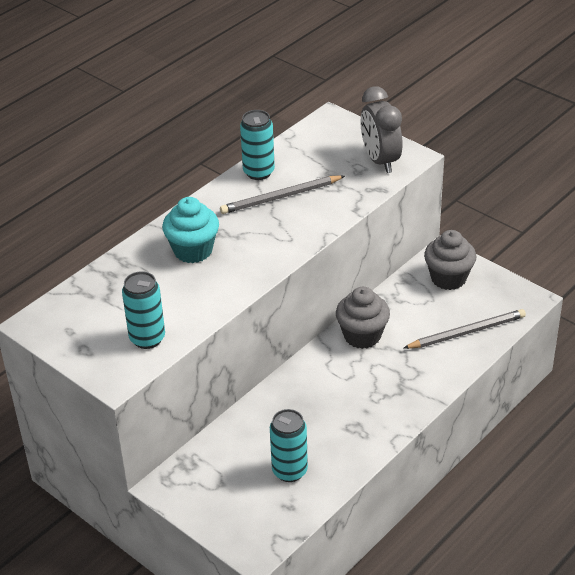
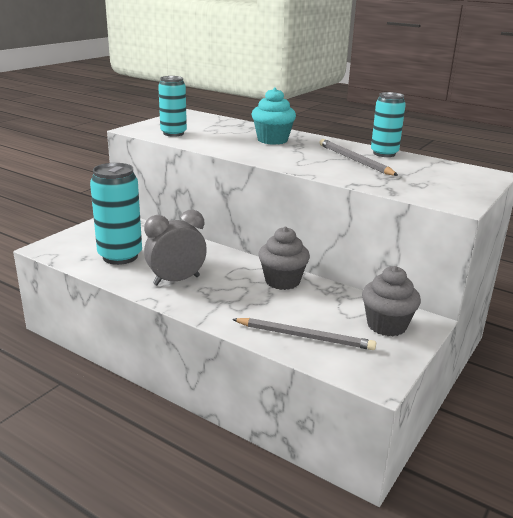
camera: 80 degrees right, 15 degrees down
(289, 471) = (120, 256): turquoise can -> turquoise can, size x1.53
(380, 161) = (439, 191): grey clock -> grey clock (176, 280)
(466, 332) = (304, 336): grey pencil -> grey pencil turned 45 degrees counterclockwise

